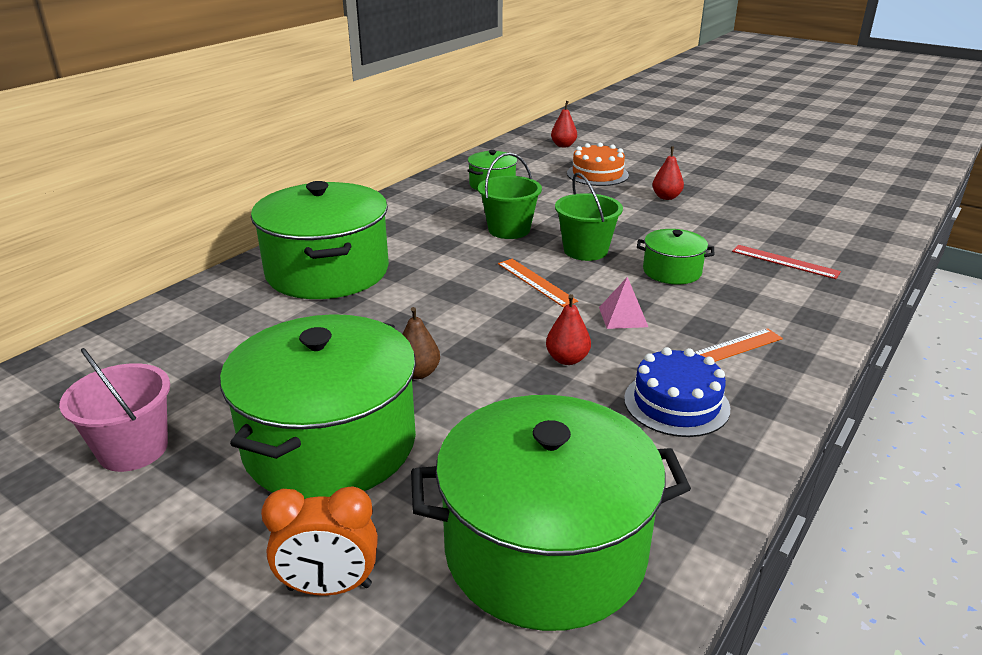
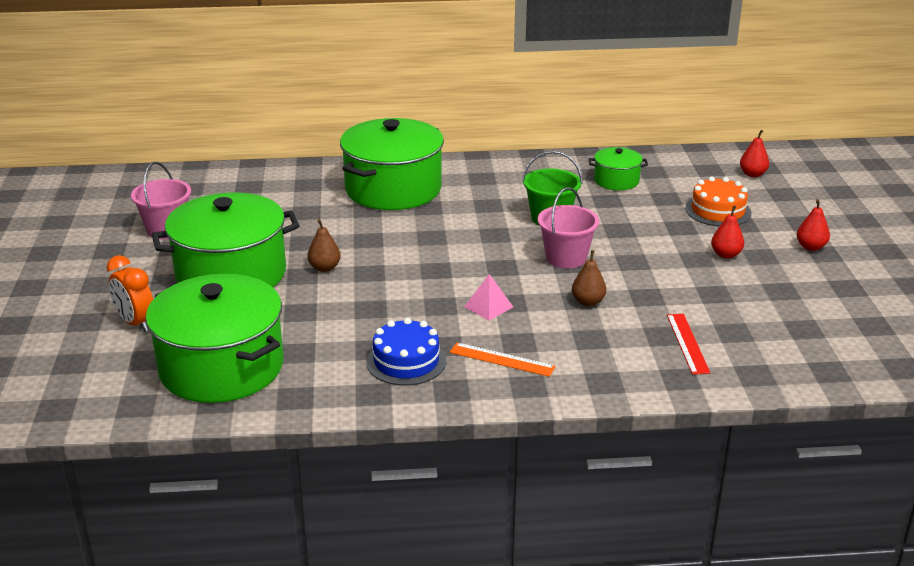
camera: 50 degrees right, 0 degrees up
(536, 282) = (488, 259): orange ruler -> none
(567, 359) = (405, 307): red pear -> red pear (810, 247)
(585, 250) = (566, 258): green bucket -> pink bucket
(672, 271) = (588, 302): green pot -> brown pear

